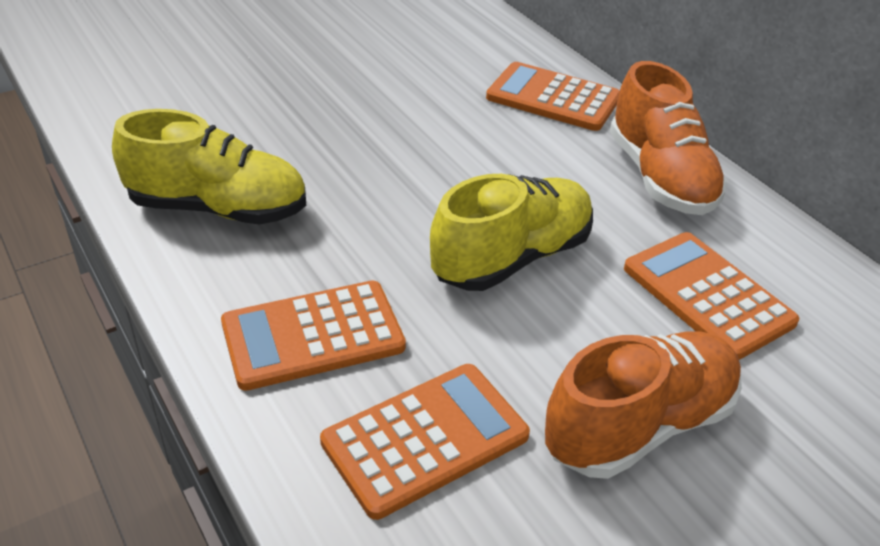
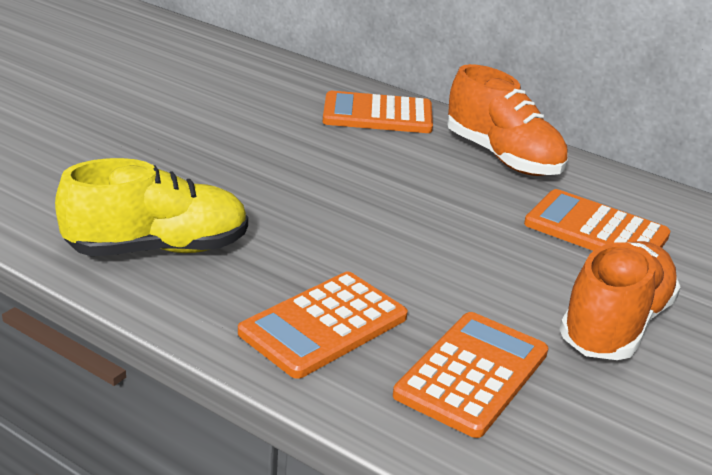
camera: 25 degrees left, 10 degrees down
(512, 258) = (437, 235): yellow shoe -> none

